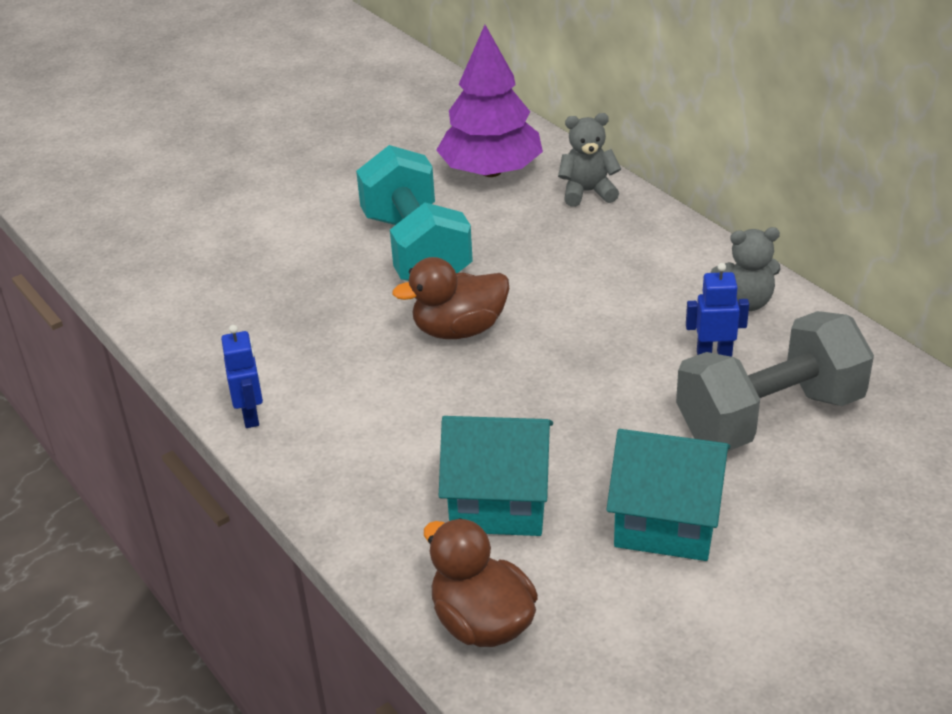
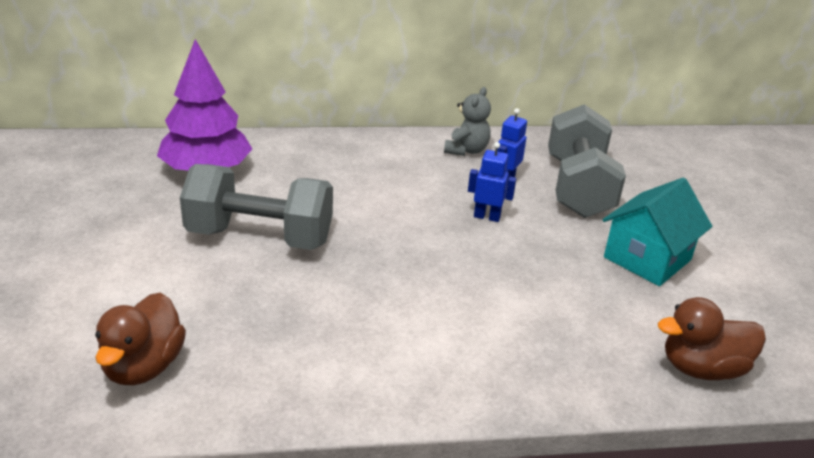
camera: 65 degrees left, 5 degrees down
(251, 416) = (383, 400): blue robot -> blue robot (487, 217)
(416, 250) = (260, 237): turquoise dumbbell -> grey dumbbell
(459, 329) = (381, 257): brown duck -> brown duck (143, 367)
(499, 502) = (585, 314): turquoise house -> none
(587, 192) = (286, 149): grey teddy bear -> none

